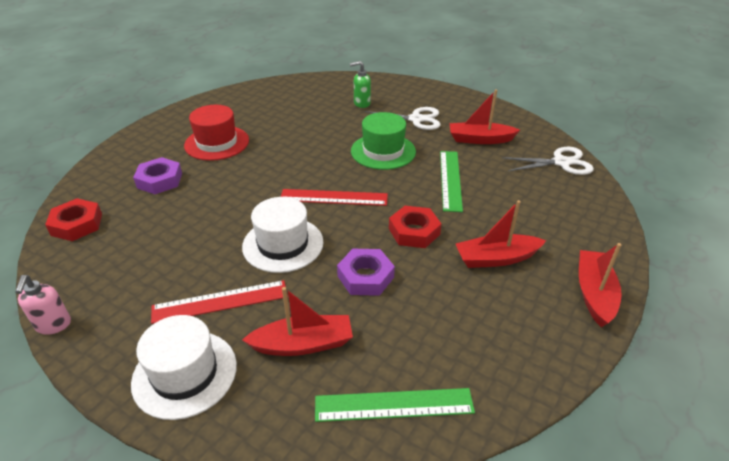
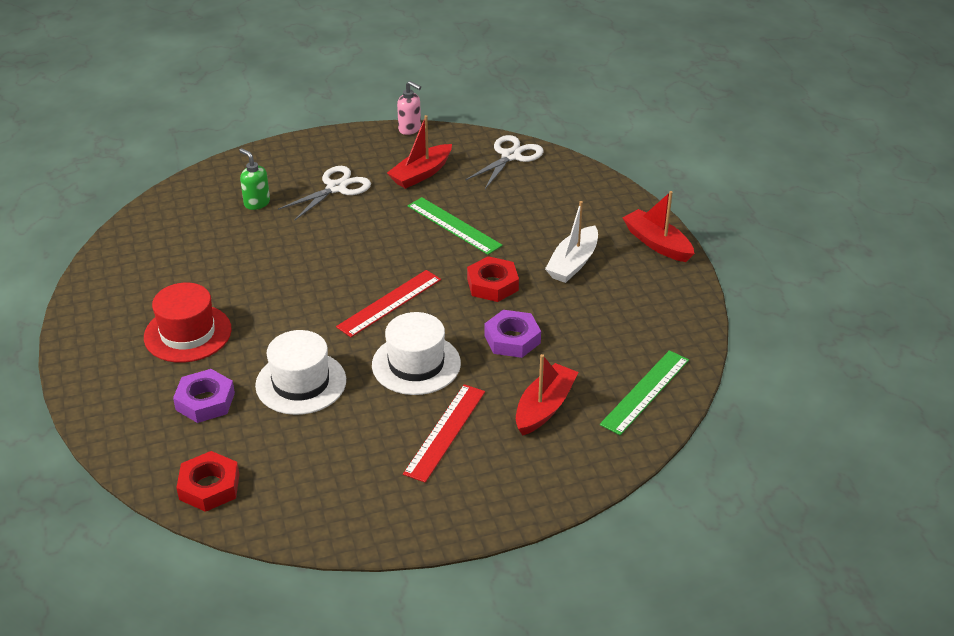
camera: 50 degrees left, 0 degrees up
(53, 325) = (355, 544): pink soap dispenser -> pink soap dispenser (410, 129)
(185, 373) = (504, 483): white hat -> white hat (301, 383)
(361, 103) = (256, 203): green soap dispenser -> green soap dispenser turned 105 degrees clockwise
(383, 151) = (360, 237): green hat -> none
(496, 258) = (573, 263): red boat -> white boat

